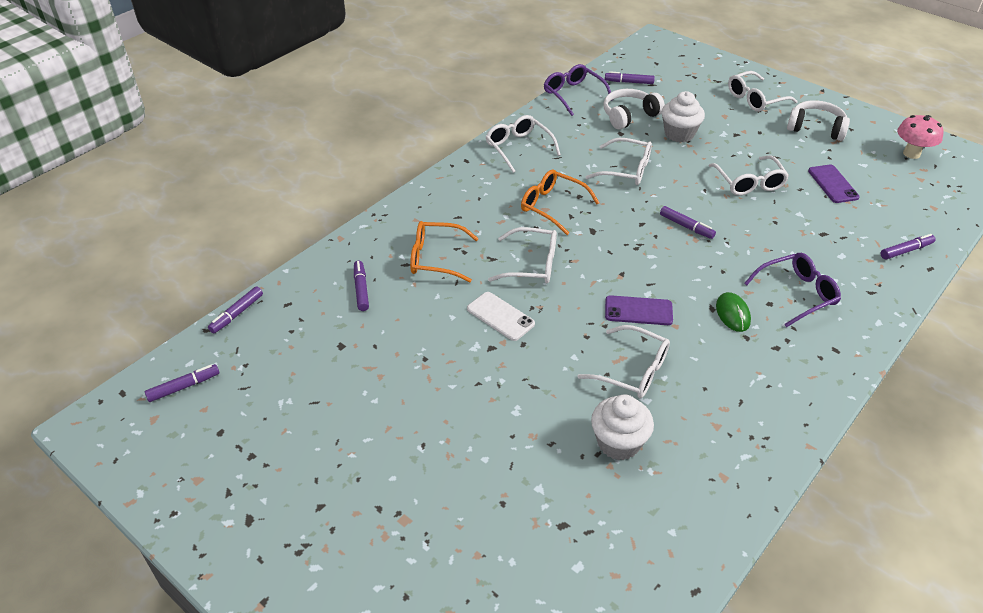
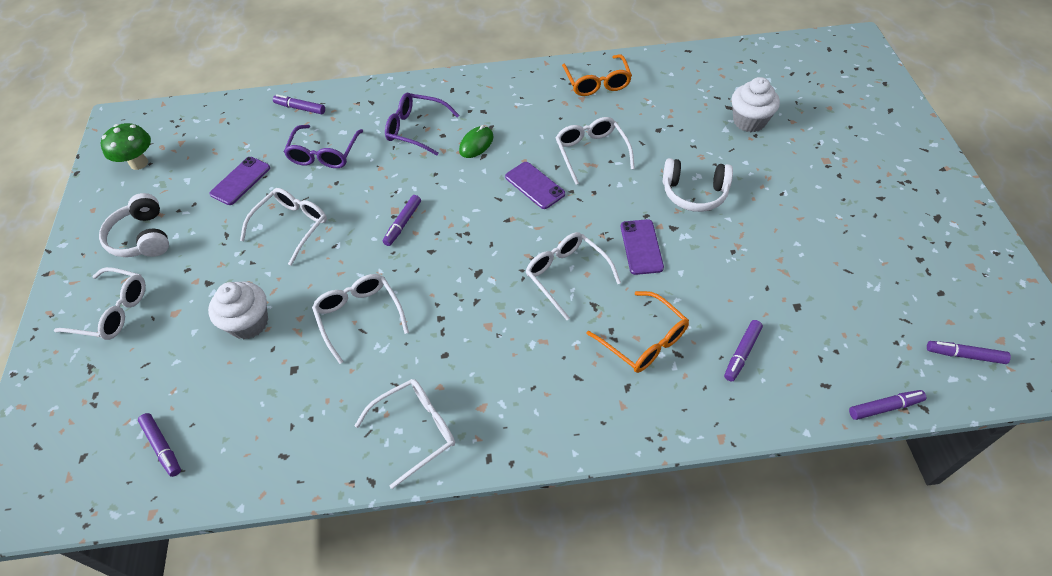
camera: 135 degrees left, 10 degrees up
(500, 316) = (641, 247): white phone -> purple phone
(519, 148) = (415, 431): white glasses -> white glasses turned 135 degrees counterclockwise
(553, 207) = (478, 323): orange glasses -> orange glasses (597, 82)
(574, 95) = (245, 477): purple glasses -> purple glasses (324, 153)
(618, 443) = (651, 123): white cupcake -> white cupcake (749, 121)
(629, 116) = (248, 388): white headphones -> white headphones (694, 193)
(686, 226) = (403, 223): purple marker -> purple marker turned 150 degrees counterclockwise
(911, 154) = (139, 163): pink mushroom -> green mushroom

